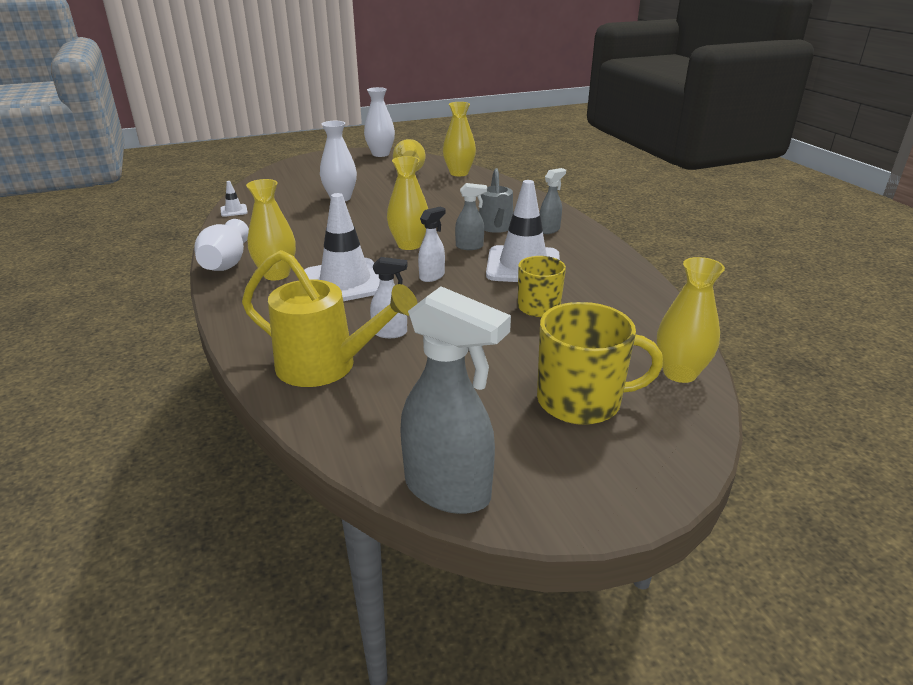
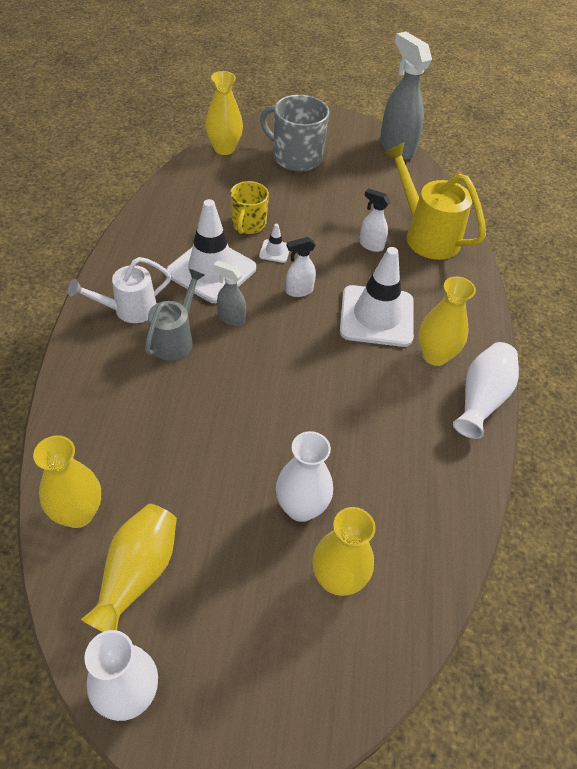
camera: 155 degrees left, 20 degrees up
(234, 210) = (459, 539): white traffic cone -> white traffic cone (274, 251)
(409, 245) = (286, 348): yellow vase -> yellow vase (338, 579)
(549, 230) = (128, 310): grey spray bottle -> white watering can
(581, 401) = (296, 157): yellow mug -> grey mug

